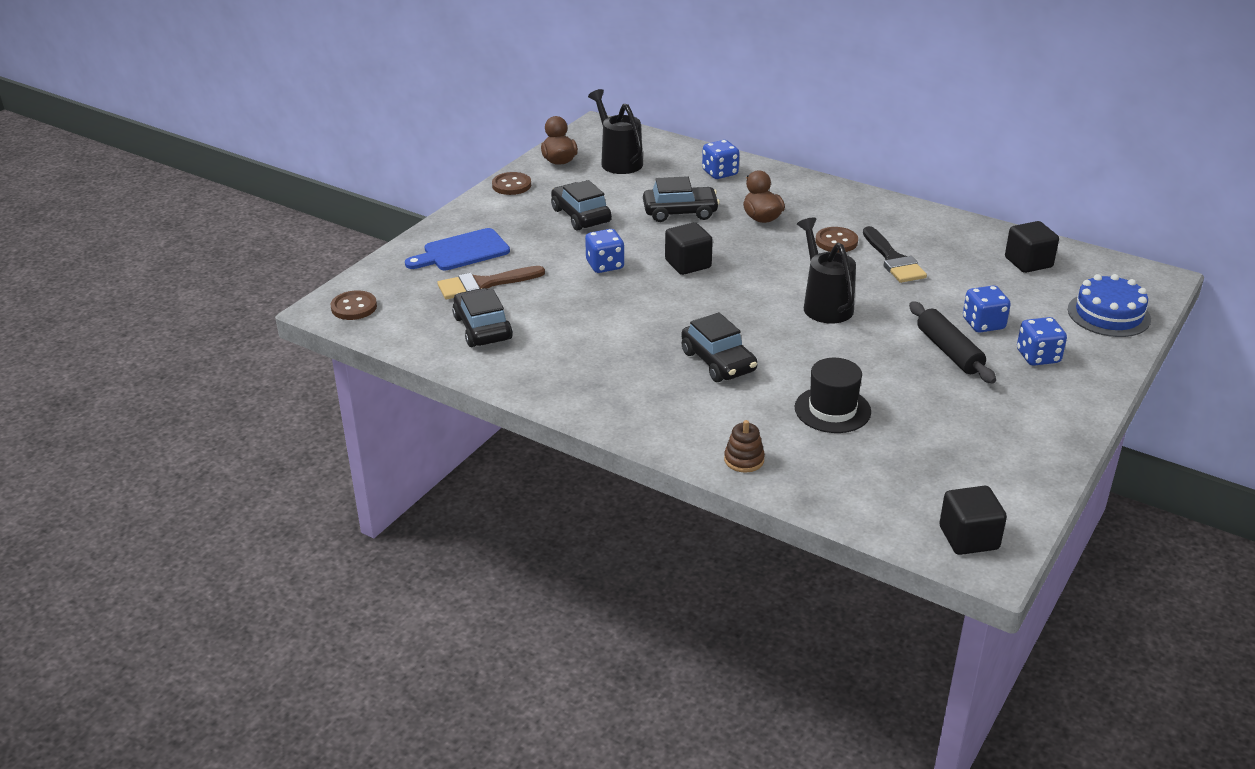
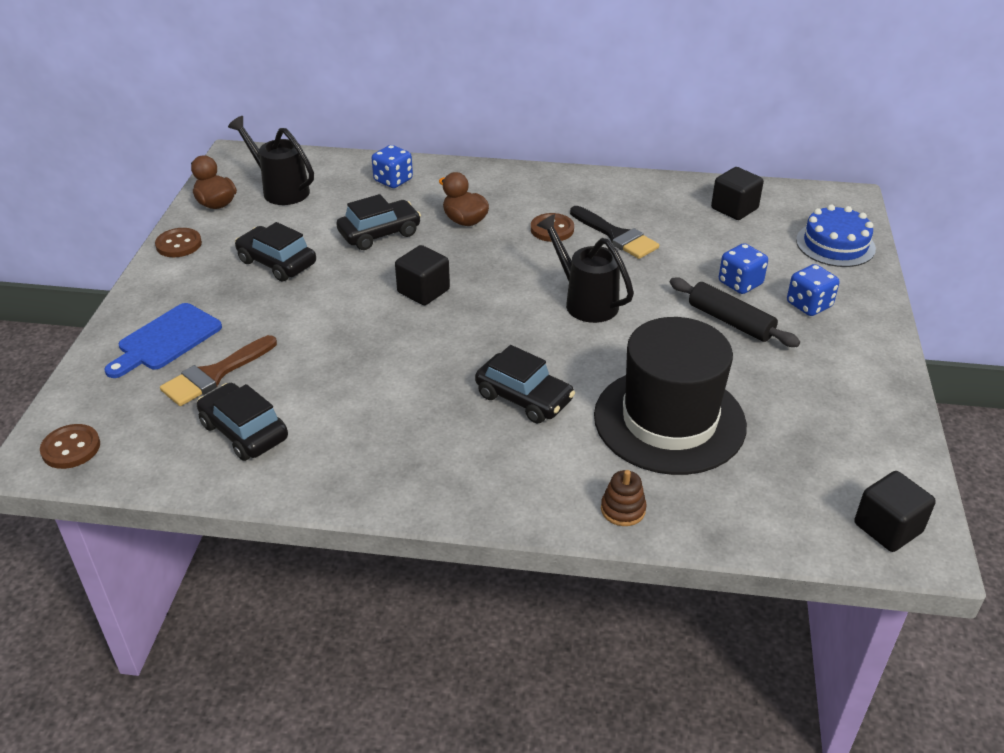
camera: 25 degrees left, 5 degrees up
(605, 265) = (337, 315): blue dice -> none
(832, 410) = (669, 420): black hat -> black hat, size x1.85

